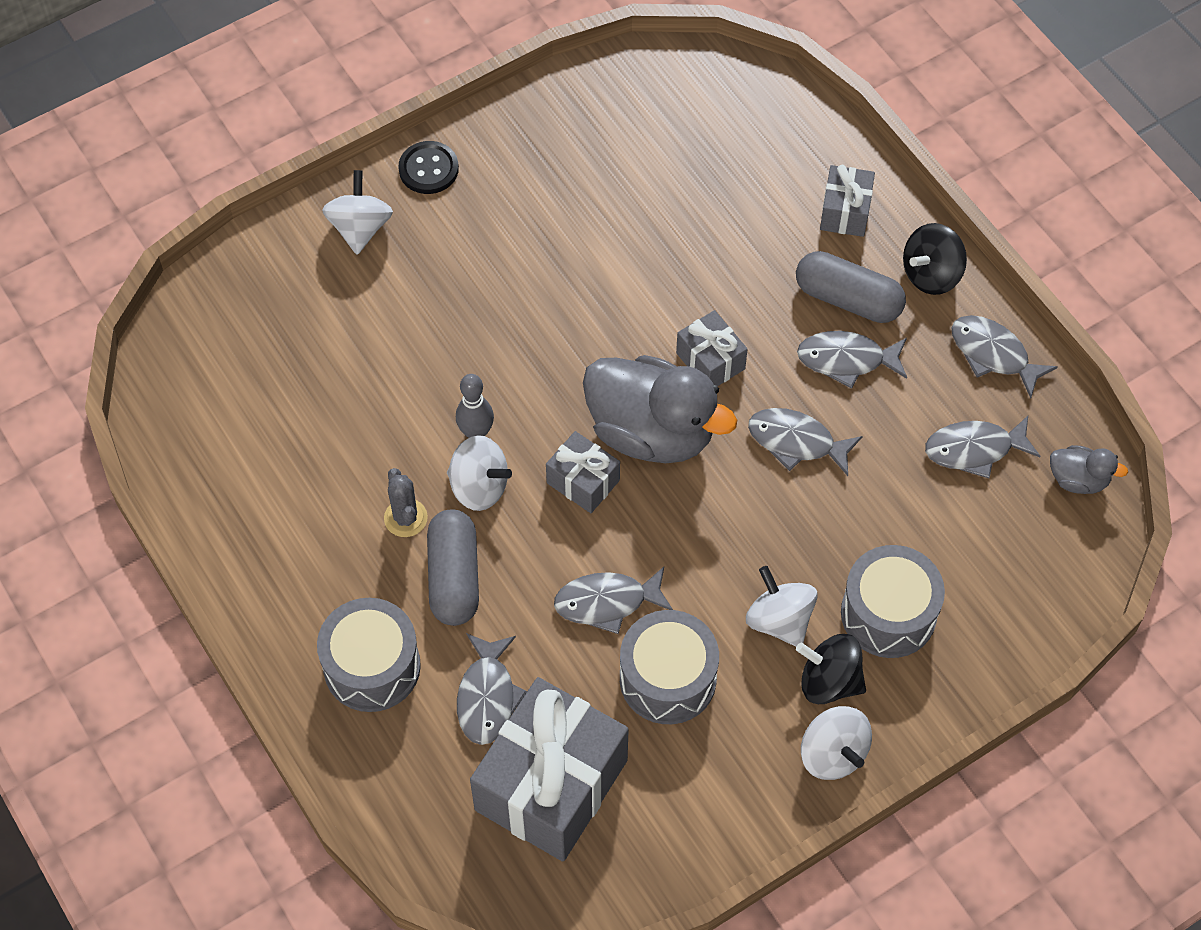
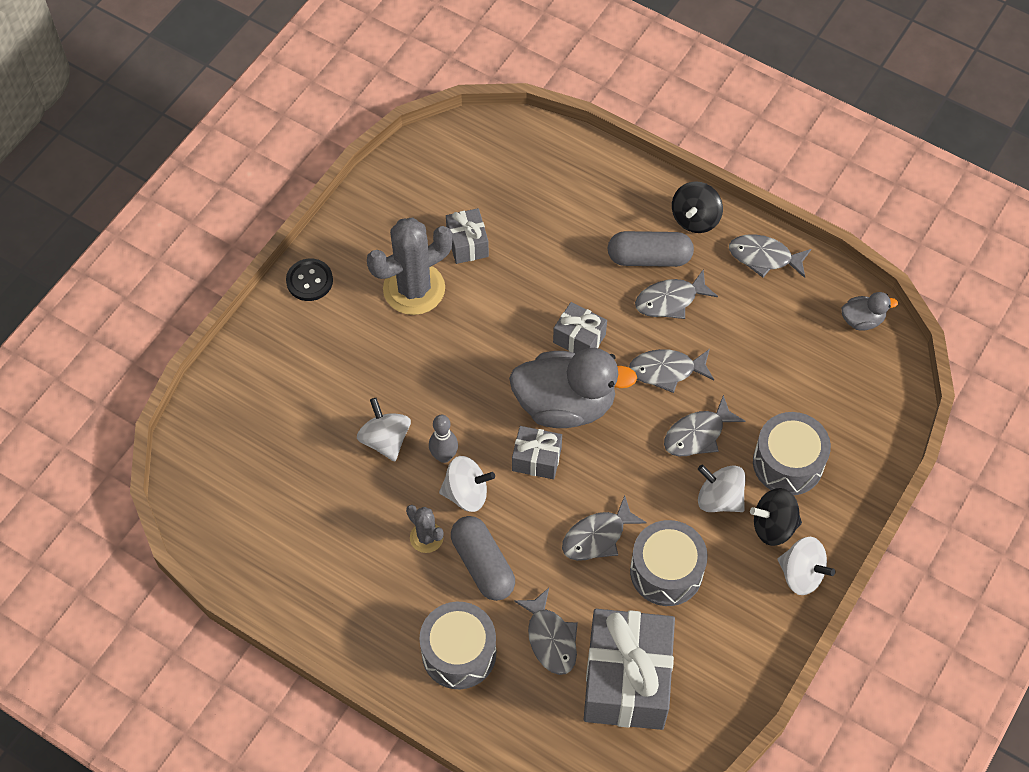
camera: 25 degrees left, 0 degrees up
(360, 228) = (282, 343): white spinning top -> white spinning top (385, 440)
(544, 225) = (414, 289): none -> grey cactus
(845, 212) = (615, 198): grey gift -> grey gift (467, 244)
(974, 449) = (785, 327): grey fish -> grey fish (697, 434)

